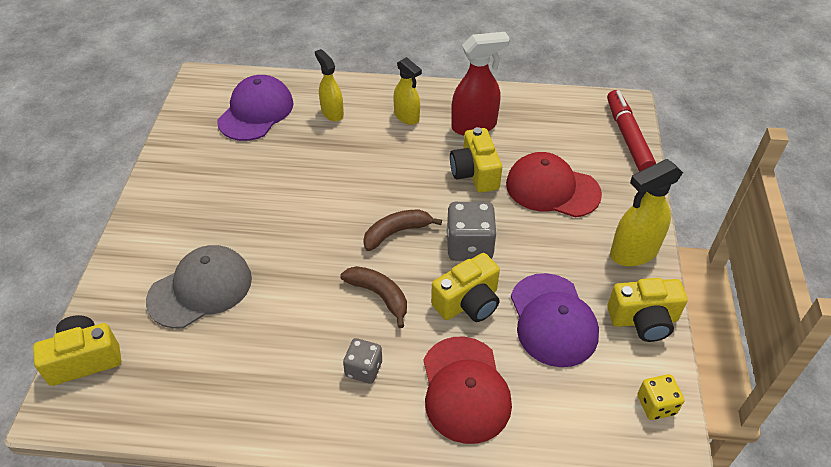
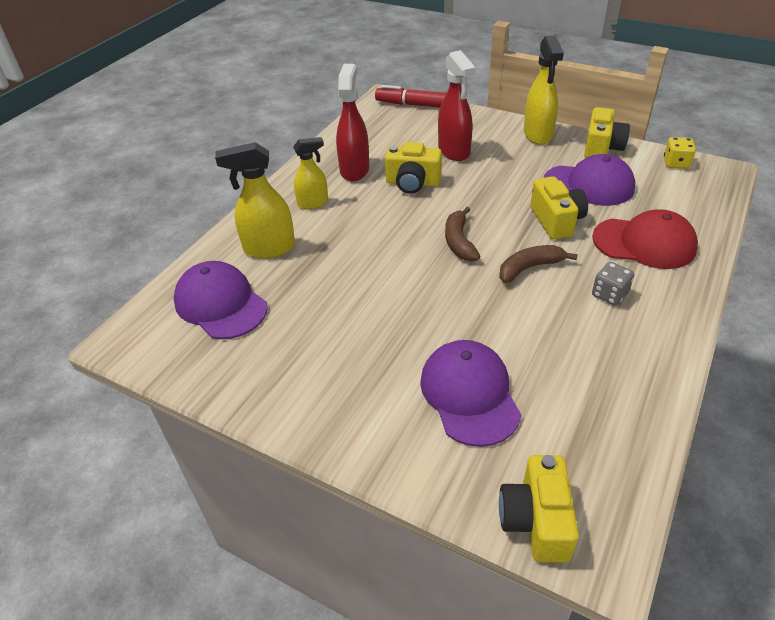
camera: 65 degrees left, 5 degrees down
(200, 289) = (469, 394): grey cap -> purple cap
(332, 113) = (269, 248): yellow spray bottle -> yellow spray bottle, size x1.52
(469, 246) = (495, 206): grey dice -> none
(552, 189) = (454, 151): red cap -> red spray bottle

